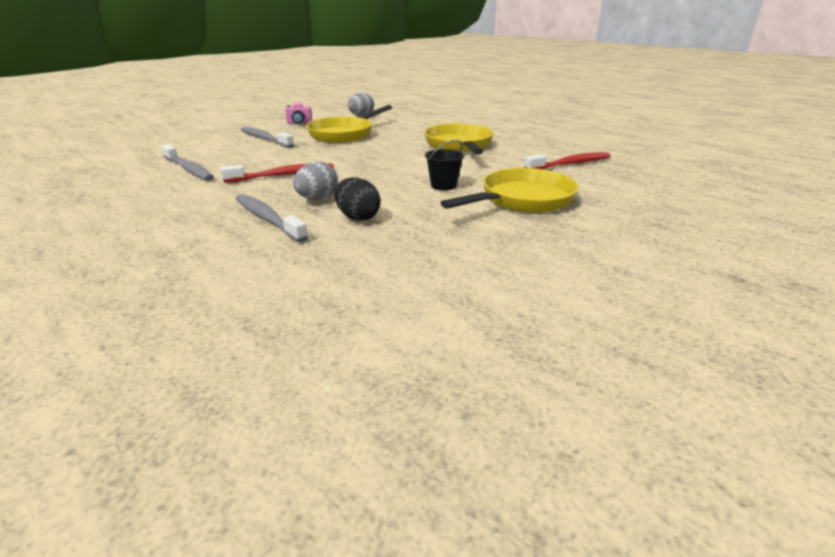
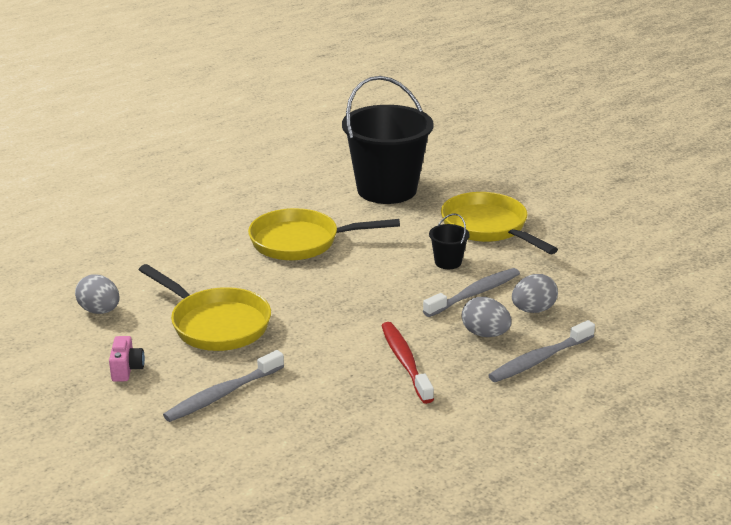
camera: 85 degrees left, 0 degrees up
(188, 169) = (371, 442): grey toothbrush -> grey toothbrush (474, 294)
(358, 217) = (533, 310): black egg -> grey egg
(570, 164) = (386, 190): red toothbrush -> black bucket

